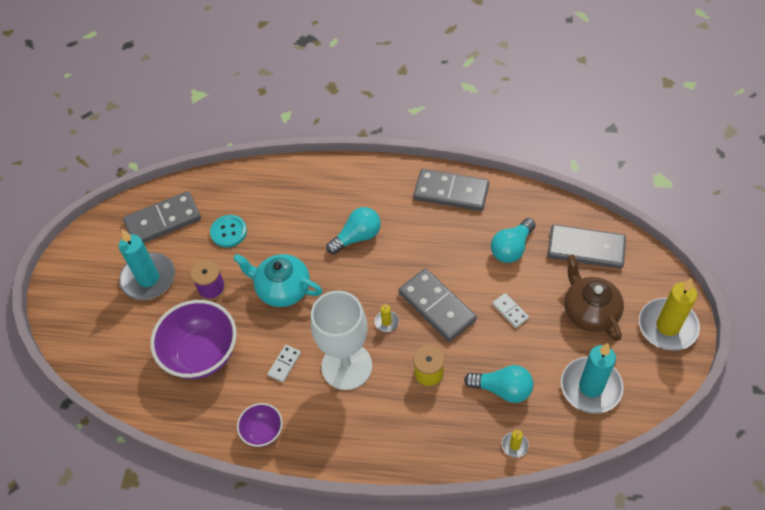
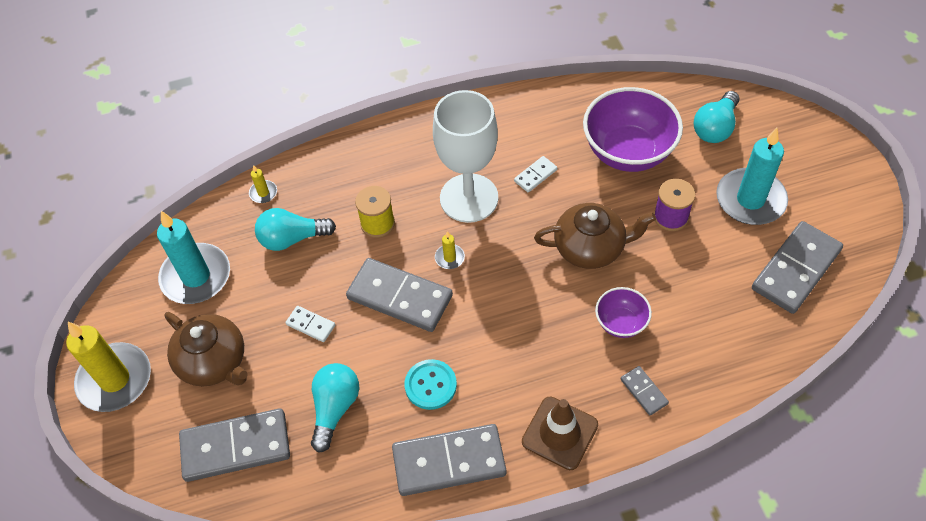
camera: 155 degrees right, 0 degrees up
(229, 232) = (704, 287): turquoise button -> turquoise button (430, 385)
(263, 431) = (517, 113): purple bowl -> purple bowl (620, 323)
(282, 288) = (590, 247): turquoise teapot -> brown teapot
(284, 364) = (535, 175): white domino -> white domino turned 45 degrees clockwise
(312, 187) = (643, 391): none -> grey domino
(357, 237) = (540, 345): turquoise light bulb -> turquoise light bulb (715, 128)
(376, 183) = (559, 433): none -> brown traffic cone

